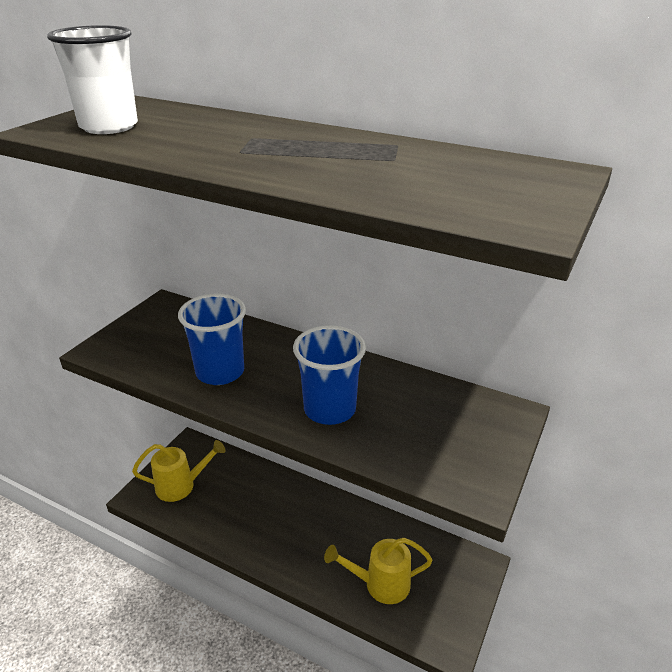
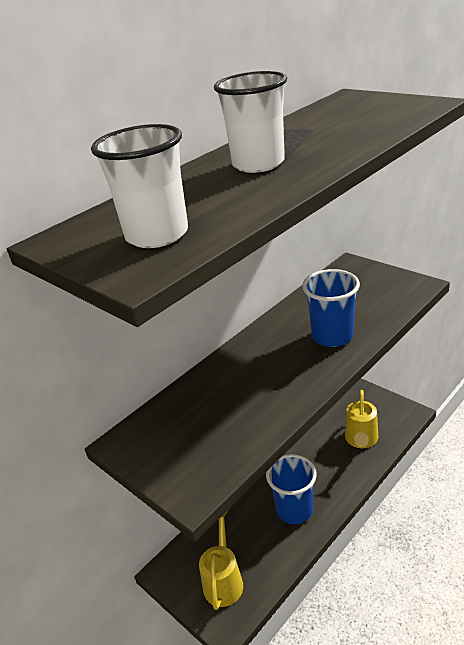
camera: 70 degrees left, 0 degrees up
(220, 372) = (266, 395): blue cup -> blue cup (294, 510)
(270, 144) = (258, 164): none -> white cup

